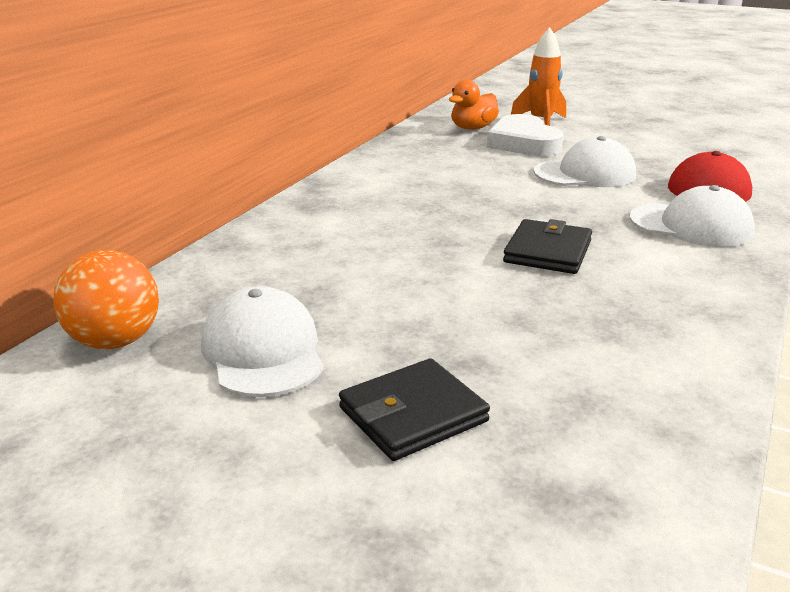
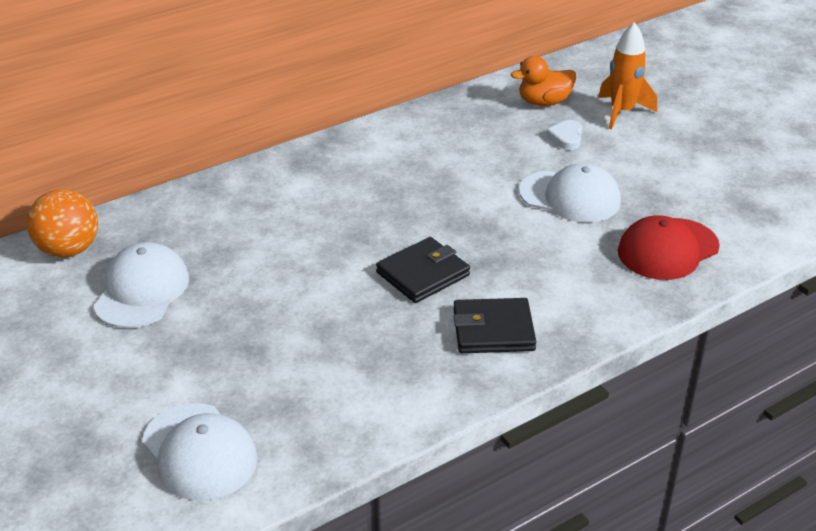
camera: 30 degrees right, 10 degrees up
(413, 414) = (178, 372): black wallet -> black wallet (493, 330)
(523, 143) = (566, 138): white heart -> white heart, size x0.49
(691, 225) = (578, 288): white cap -> white cap (199, 452)

